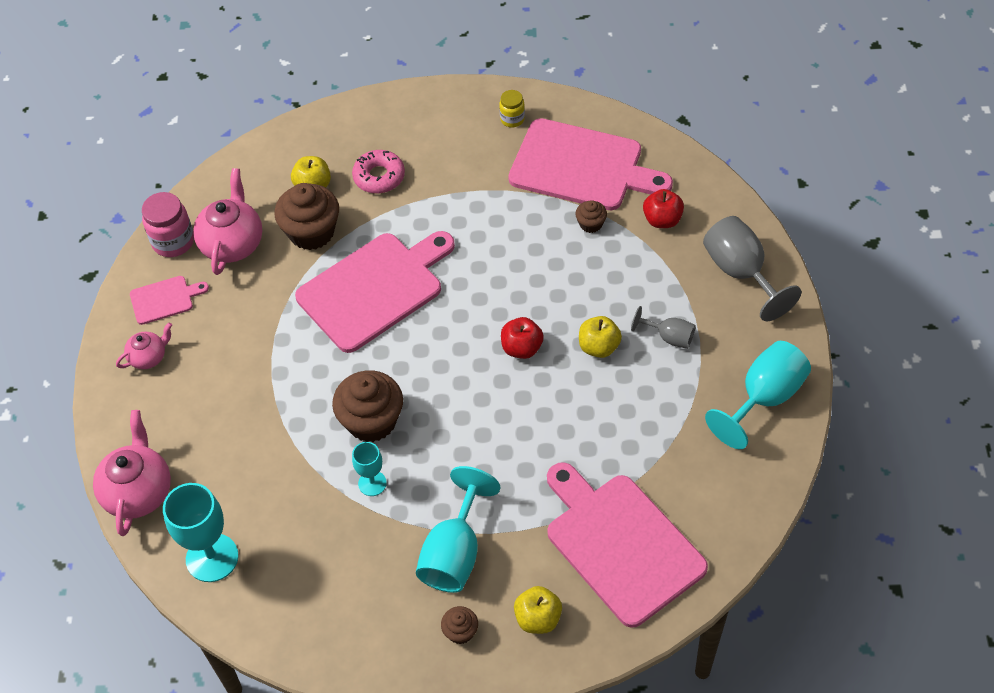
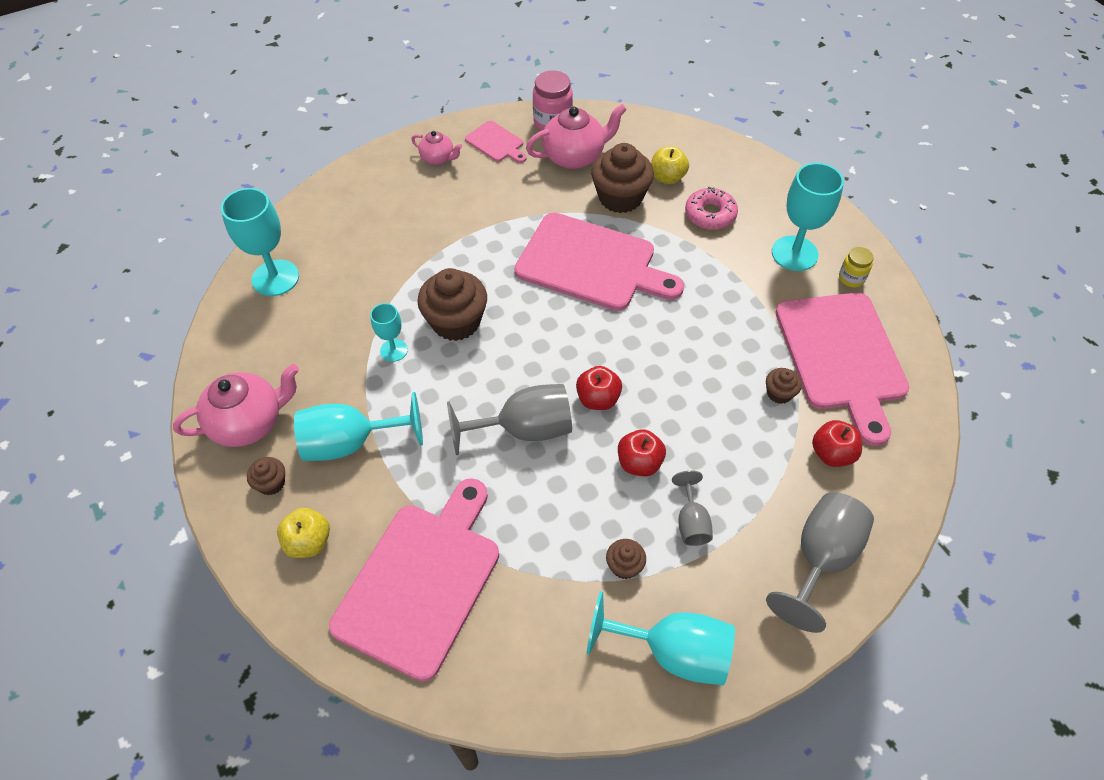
camera: 60 degrees right, 0 degrees up
(138, 492) = (315, 208): pink teapot -> pink teapot (249, 422)
(462, 141) = (794, 253): none -> turquoise goblet
(520, 414) = (524, 430): none -> grey goblet
(599, 347) = (639, 463): yellow apple -> red apple
(681, 398) = (624, 566): none -> brown cupcake

